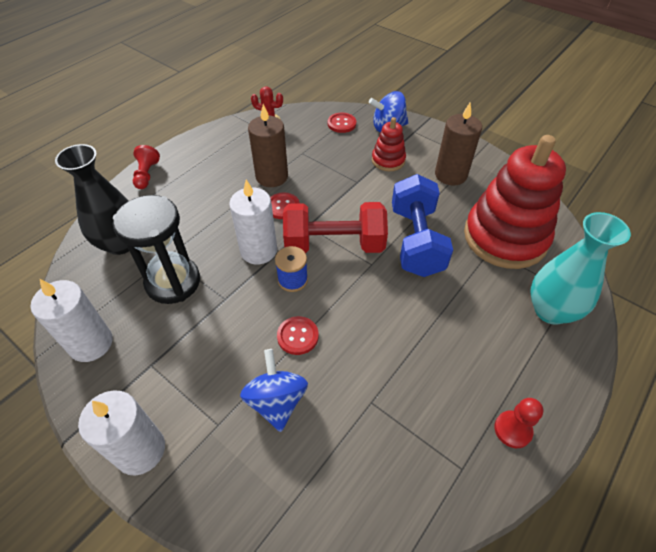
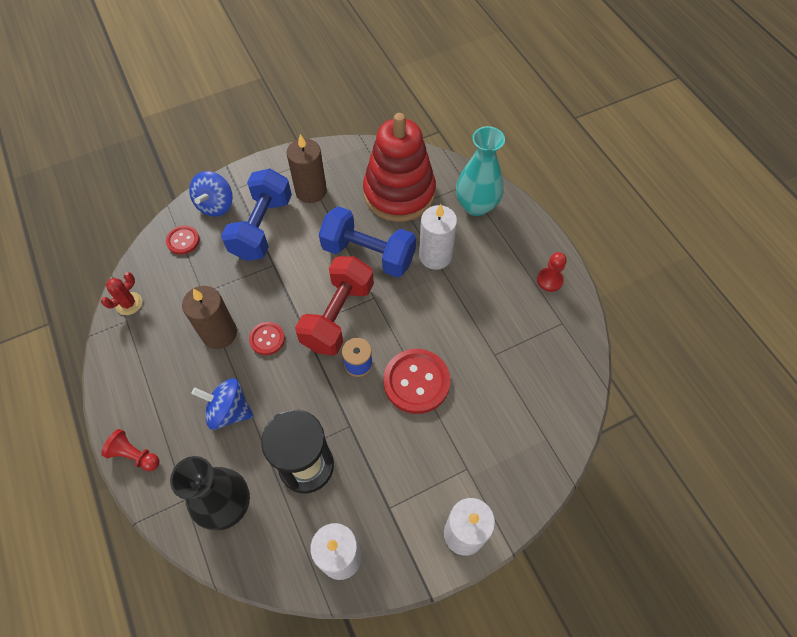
camera: 65 degrees left, 10 degrees up
(258, 250) = (310, 379): white candle -> white candle (435, 256)
(276, 401) = (466, 419): blue spinning top -> blue spinning top (229, 411)
(297, 336) = (416, 382): red button -> red button, size x1.83
(388, 160) = (262, 227): red stacking toy -> blue dumbbell

